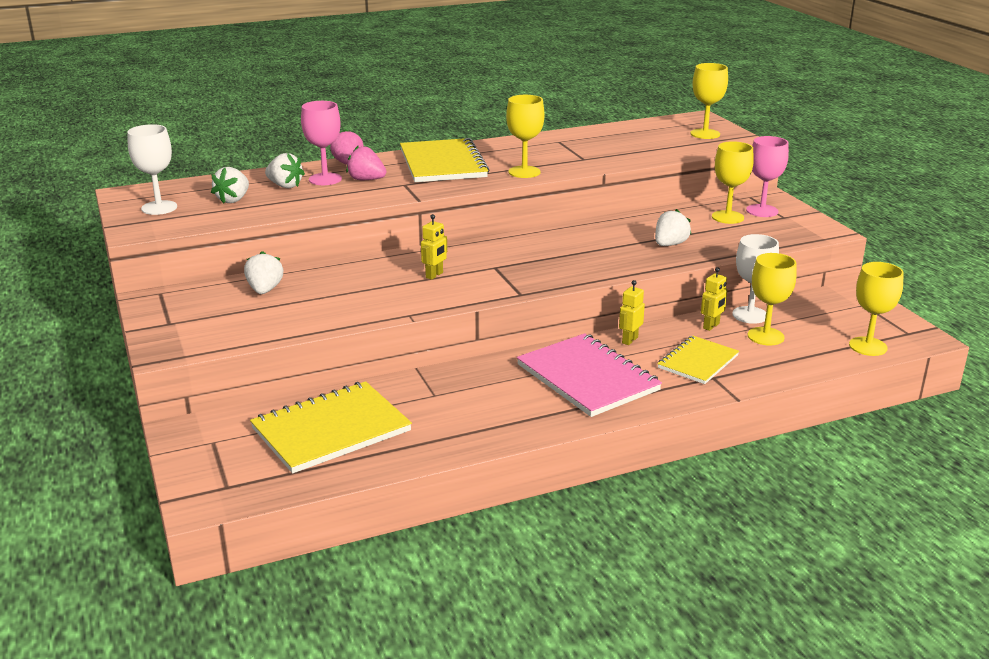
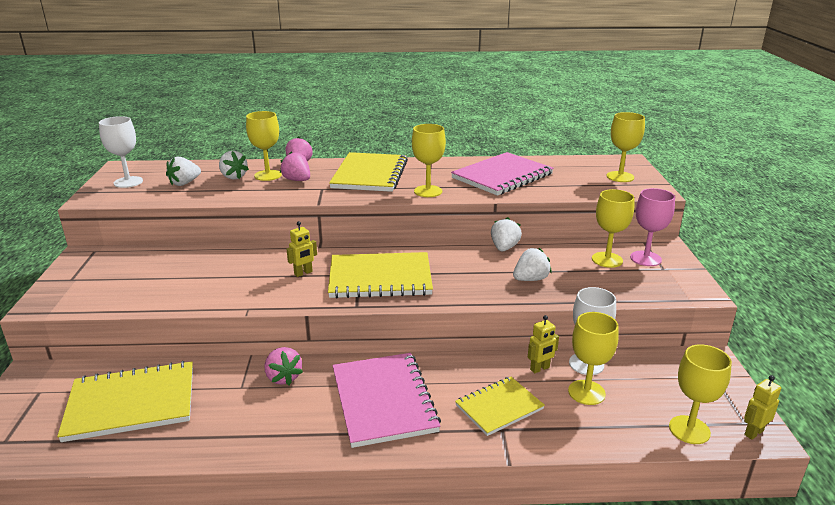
camera: 20 degrees right, 0 degrees up
(265, 290) = (166, 262): white strawberry -> white strawberry (504, 248)
(325, 179) = (268, 175): pink goblet -> yellow goblet
(470, 379) = (283, 377): none -> pink strawberry
(520, 267) = (380, 278): none -> yellow notebook
(587, 148) = (502, 176): none -> pink notebook
(629, 340) = (452, 367): yellow robot -> yellow robot (753, 432)

